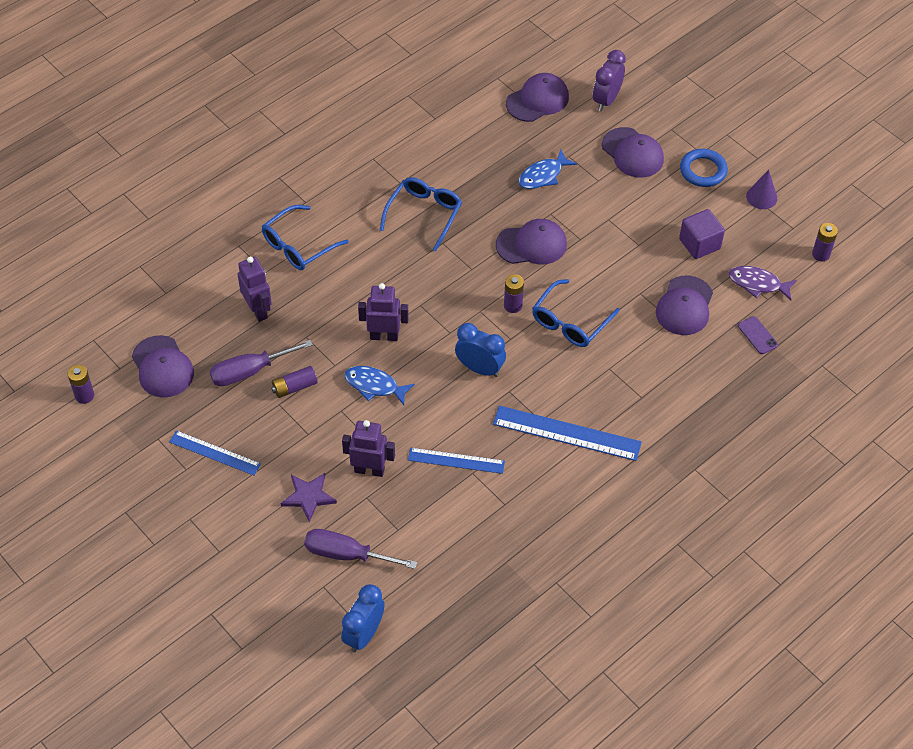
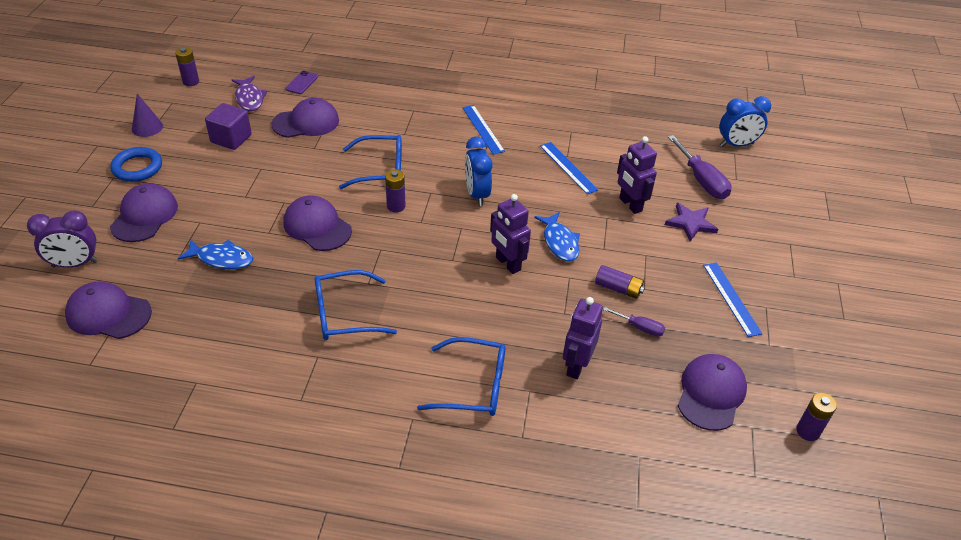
camera: 130 degrees left, 10 degrees down
(249, 371) = (640, 327): purple screwdriver -> purple screwdriver, size x0.54
(567, 433) = (483, 129): blue ruler -> blue ruler, size x0.64

